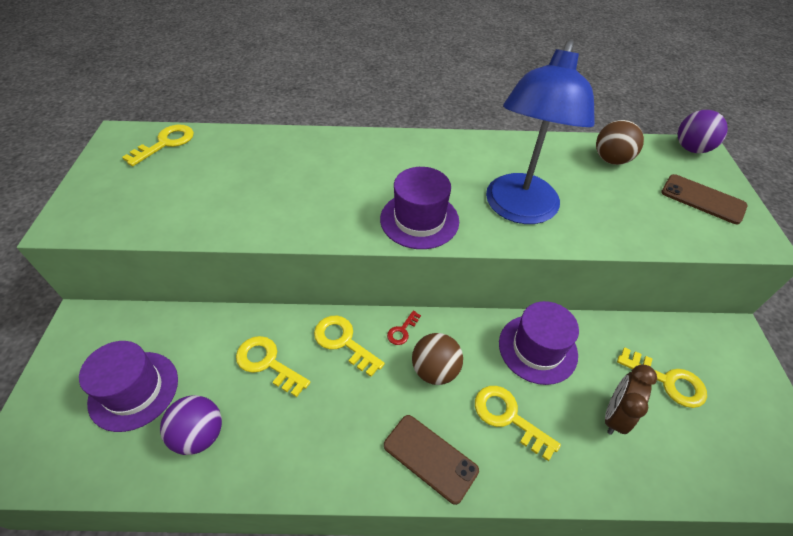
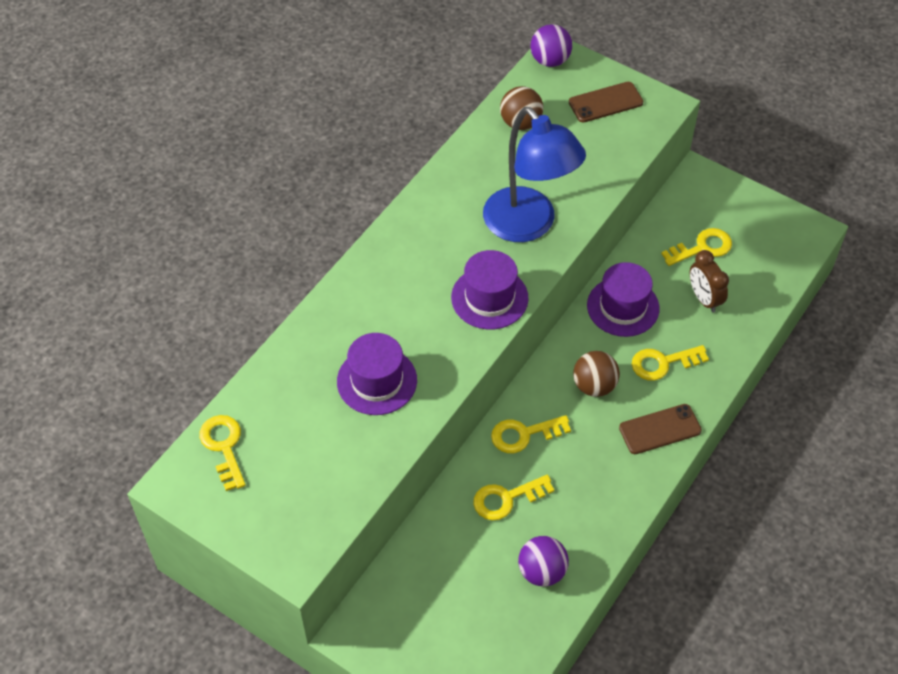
camera: 55 degrees left, 5 degrees up
(134, 390) = (466, 607): purple hat -> purple hat (377, 381)
(402, 331) = (542, 387): red key -> none

